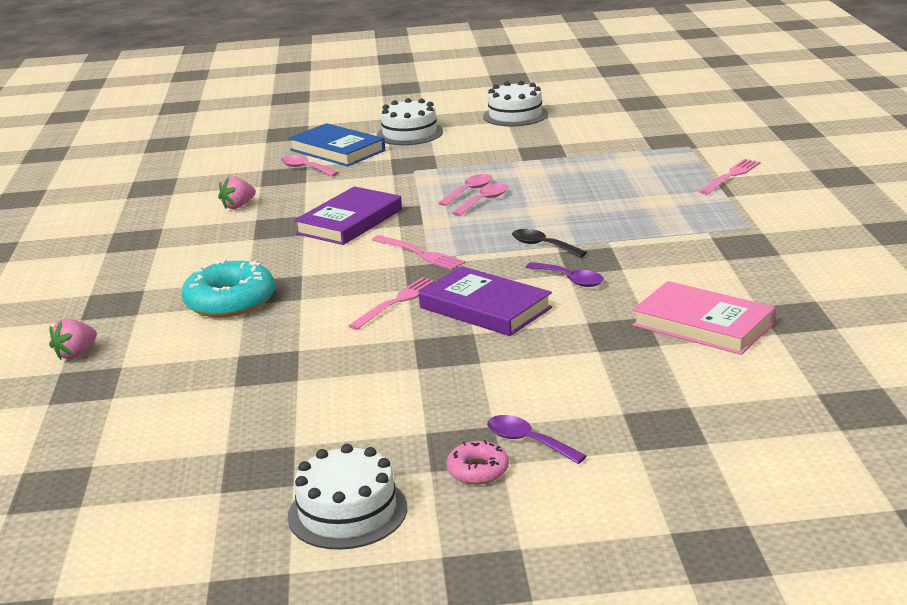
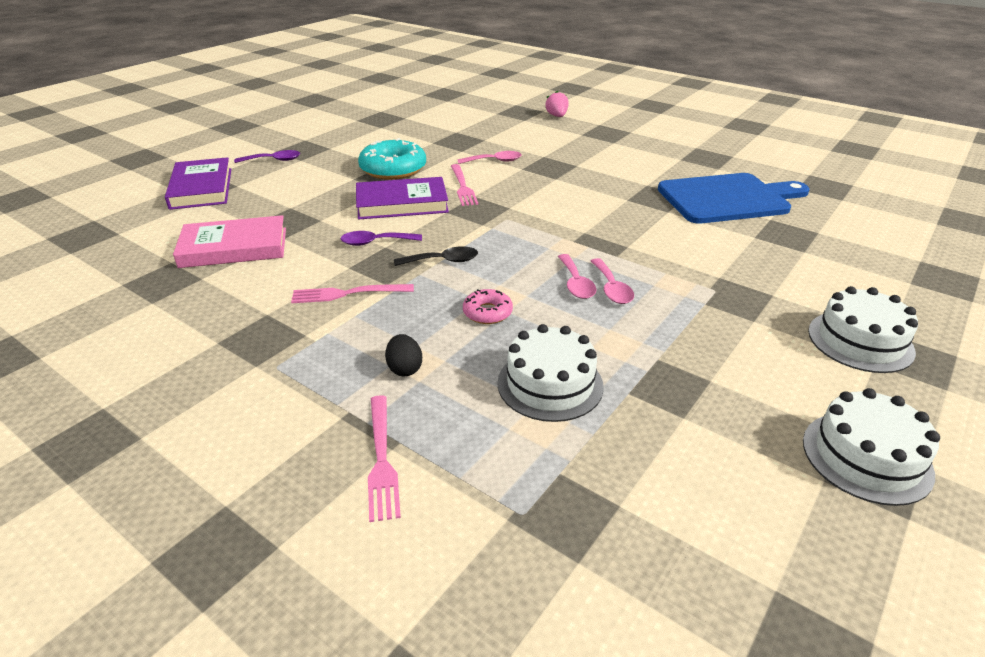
camera: 130 degrees right, 10 degrees up
(230, 301) = (554, 154): turquoise donut -> turquoise donut (393, 169)
(238, 206) = (728, 198): pink strawberry -> blue cutting board
(305, 168) = (796, 248): pink spoon -> pink spoon (494, 161)
(337, 150) = (840, 280): blue book -> none
(347, 512) = (318, 121): white cake -> white cake (550, 384)
(349, 222) = (624, 220): purple book -> purple book (201, 188)
(421, 254) = (517, 218): pink fork -> pink fork (347, 294)
(478, 470) = (283, 146): pink donut -> pink donut (487, 312)
(669, 201) = (404, 369): none -> black egg

